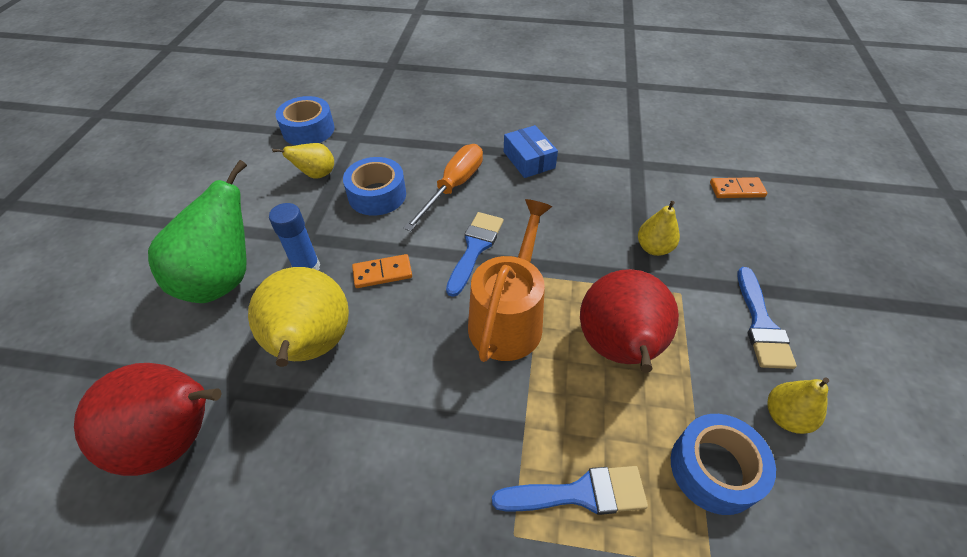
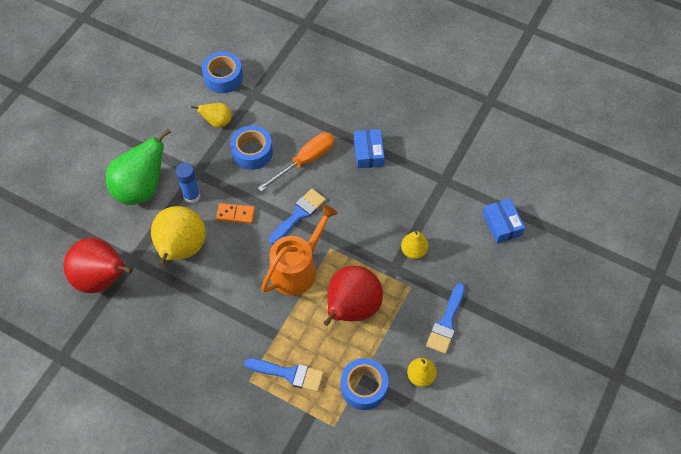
camera: 20 degrees right, 10 degrees up
(736, 190) = (502, 225): orange domino -> blue box

